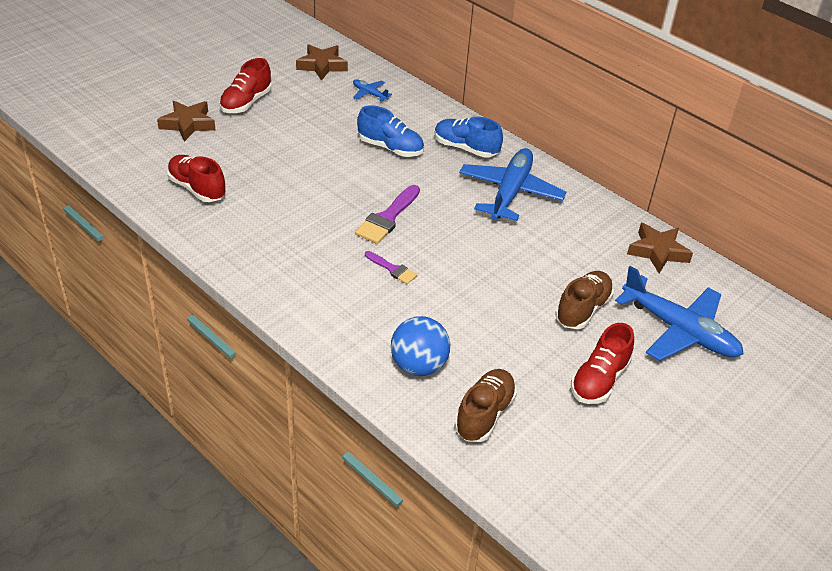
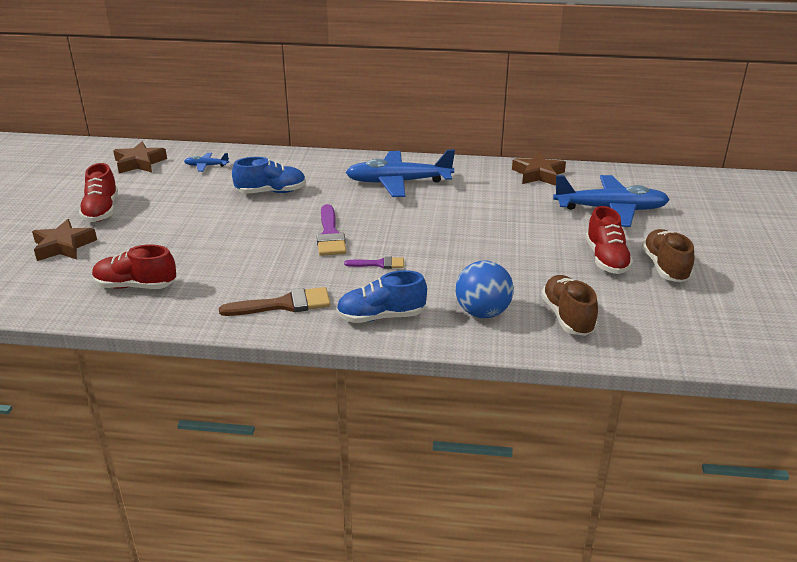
camera: 35 degrees left, 10 degrees down
(278, 266) = (284, 304): none -> brown brush
(465, 148) = (329, 170): blue shoe -> blue shoe (381, 317)
(510, 192) = (398, 182): blue plane -> blue plane turned 75 degrees counterclockwise
(582, 309) = (540, 226): brown shoe -> brown shoe (665, 267)

